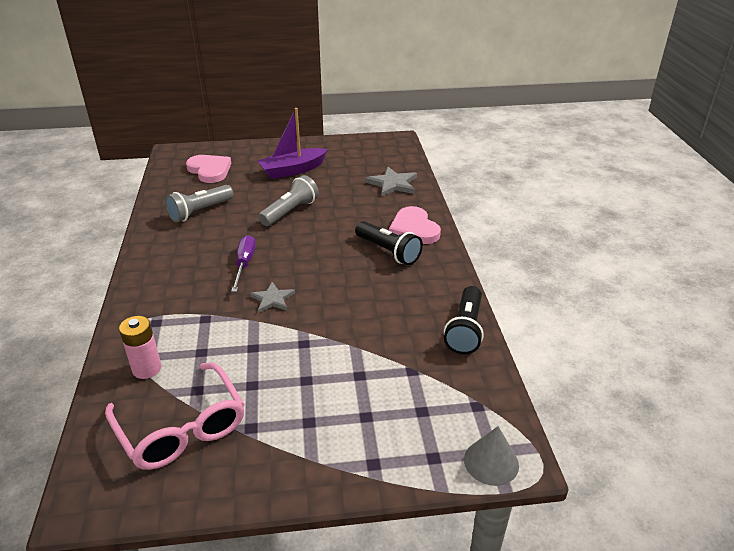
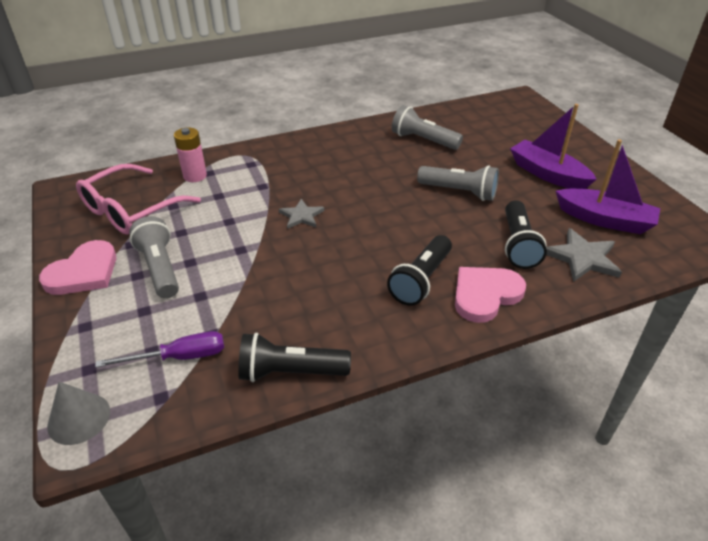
camera: 75 degrees right, 5 degrees up
(210, 170) = (502, 125): pink heart -> pink heart (84, 272)
(244, 264) = (350, 186): purple screwdriver -> purple screwdriver (179, 357)
(305, 403) = (160, 268): none -> grey flashlight
(358, 165) = (605, 220): none -> purple boat
(368, 203) = (518, 245): none -> black flashlight

